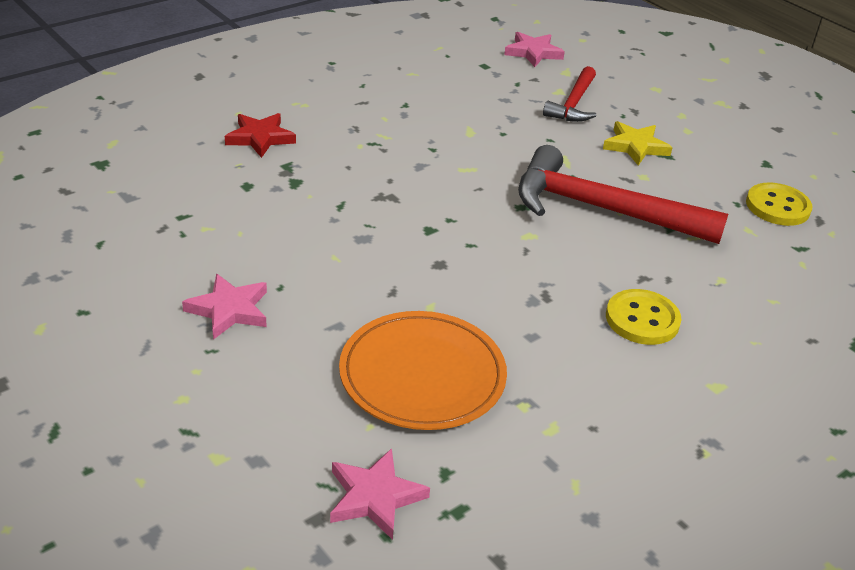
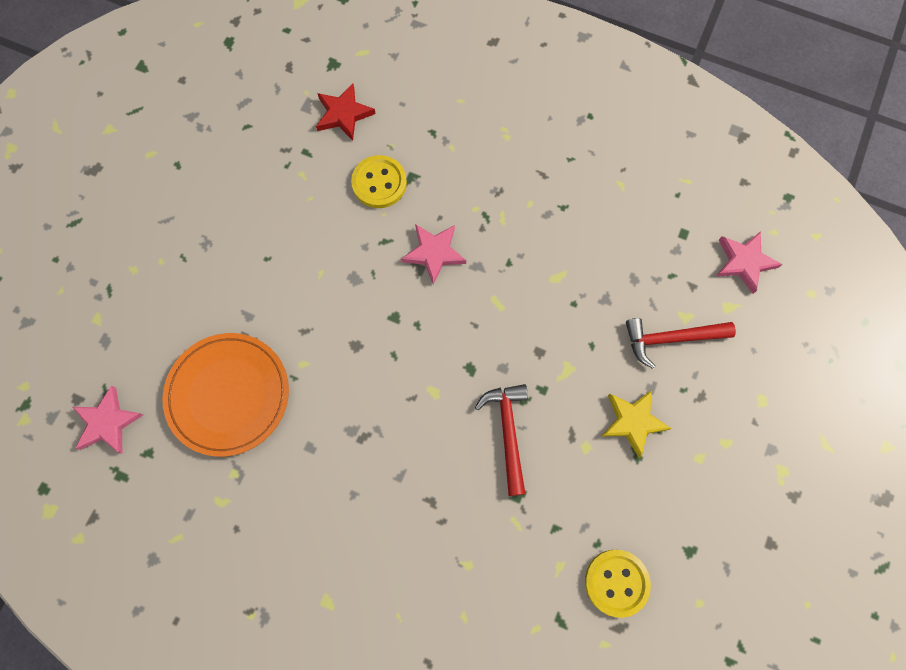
camera: 65 degrees right, 35 degrees up
(229, 310) = (225, 243): pink star -> pink star (434, 253)
(260, 138) = (435, 137): red star -> red star (343, 114)
(601, 209) = (508, 432): red hammer -> red hammer, size x0.56
(642, 319) = (375, 519): yellow button -> yellow button (379, 183)

